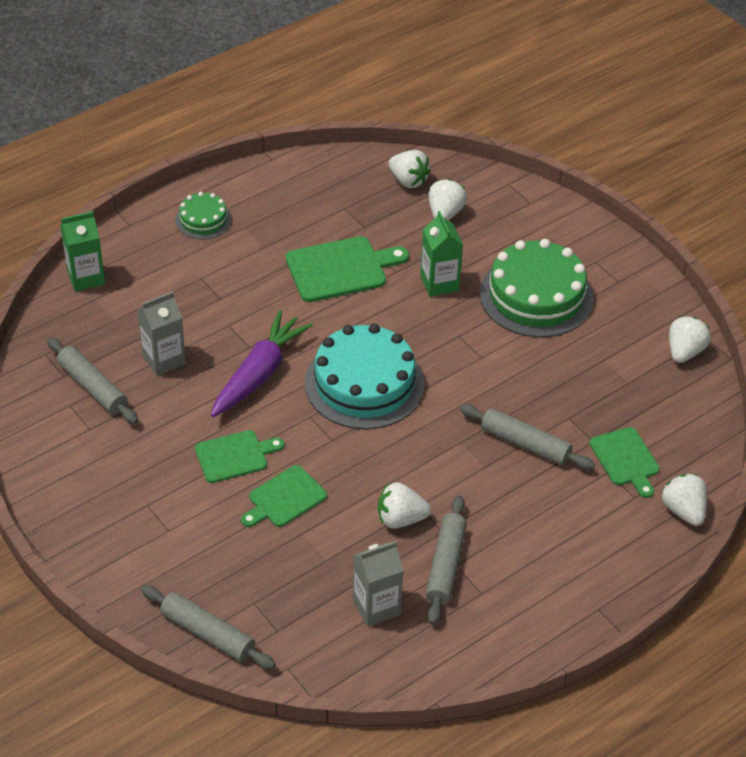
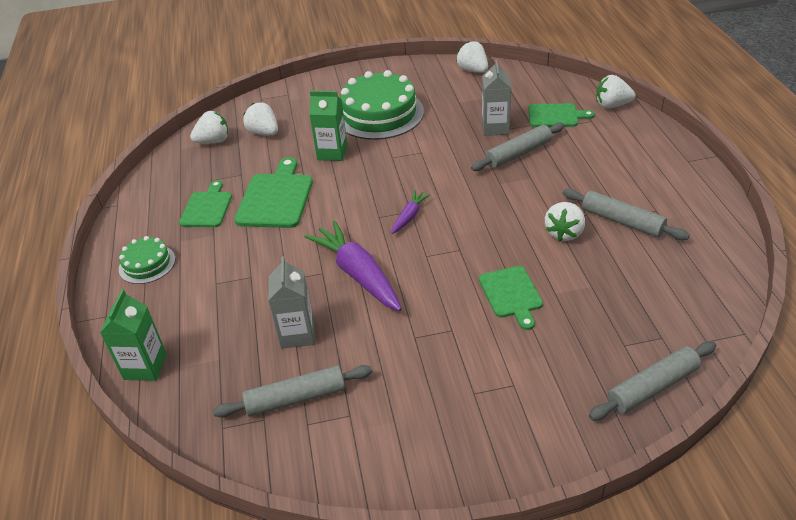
camera: 60 degrees left, 5 degrees down
(235, 456) = (445, 314): green cutting board -> green cutting board (207, 208)
(364, 383) = (409, 216): turquoise cake -> purple carrot
(376, 607) = (653, 269): grey carton -> grey carton (495, 128)

